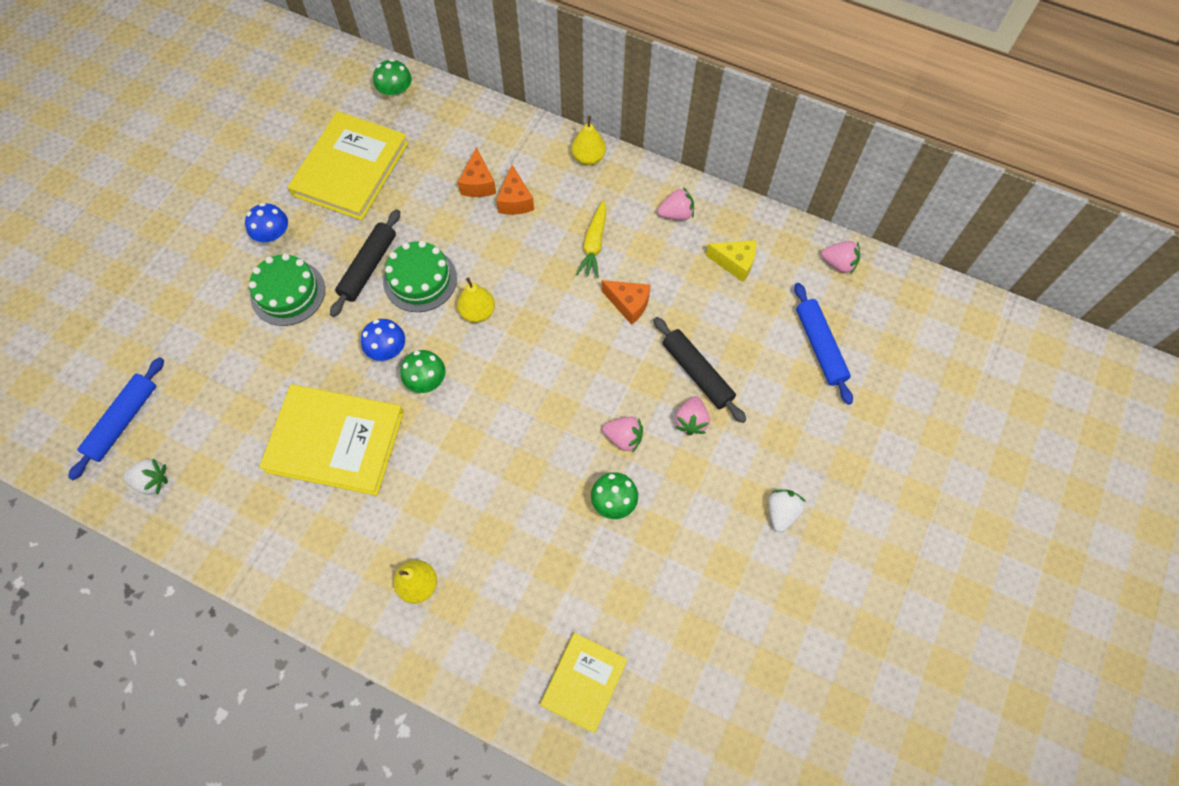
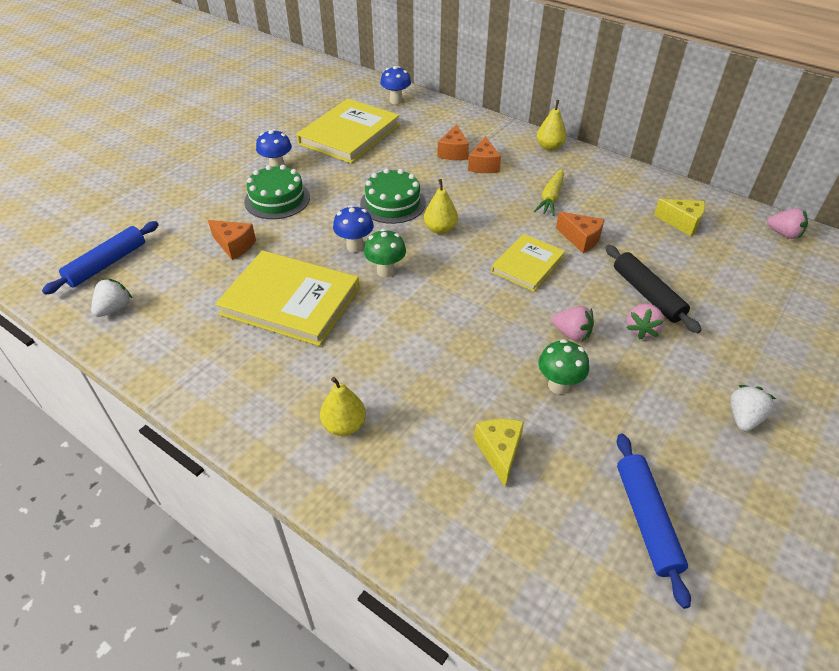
camera: 10 degrees right, 20 degrees down
(152, 481) = (114, 308): white strawberry -> white strawberry turned 75 degrees counterclockwise
(257, 372) = (234, 246): none -> orange cheese
(368, 267) = (350, 191): black rolling pin -> none
(397, 97) = (396, 101): green mushroom -> blue mushroom
(564, 589) = (499, 452): none -> yellow cheese
(584, 682) = (514, 547): yellow book -> yellow book (527, 264)
(676, 214) = (626, 187): pink strawberry -> none
(819, 347) = (771, 289): blue rolling pin -> blue rolling pin (646, 520)

